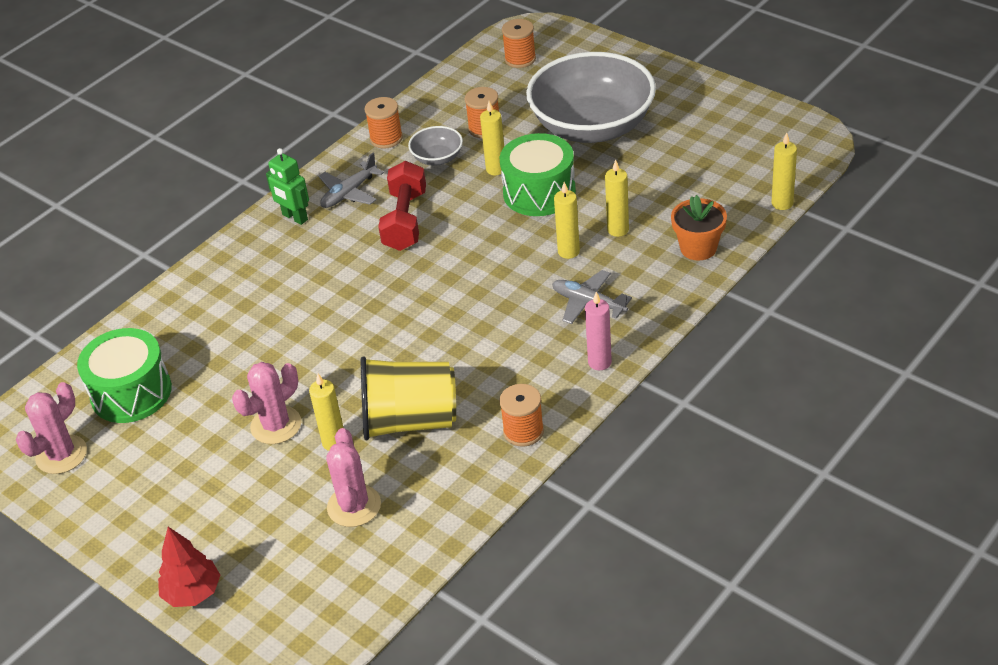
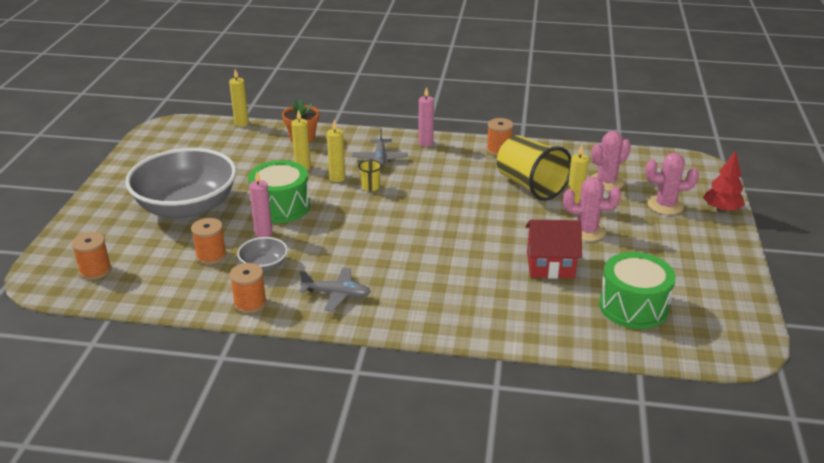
camera: 125 degrees left, 10 degrees down
(61, 455) = (715, 311): pink cactus -> pink cactus (665, 205)
(249, 361) = (550, 265): none -> red house
(294, 217) = (387, 311): green robot -> none
(405, 221) = (352, 253): red dumbbell -> none
(496, 169) = (263, 233): yellow candle -> pink candle
(525, 273) = (370, 187): none -> yellow cup

